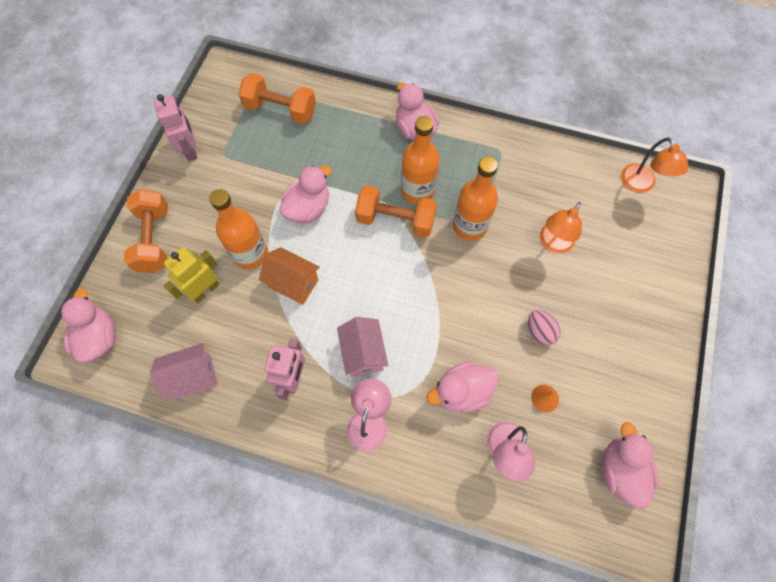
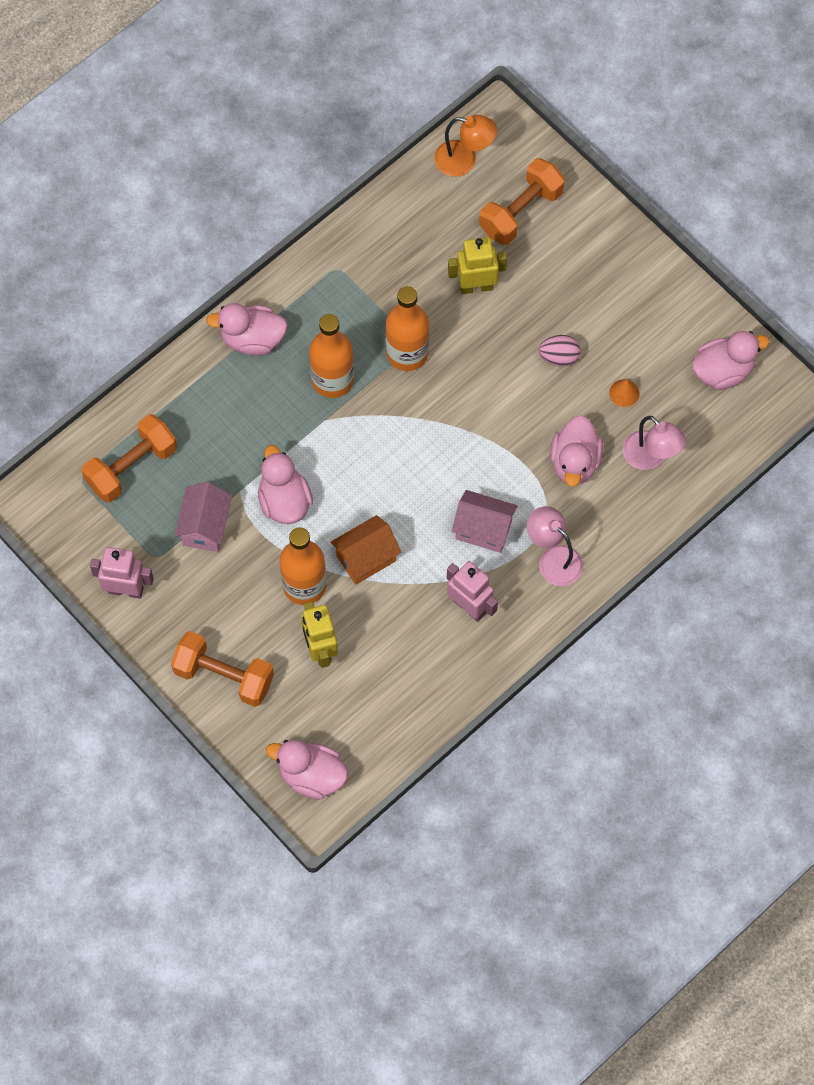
camera: 60 degrees left, 0 degrees up
(193, 377) = (411, 700): pink house -> pink house (205, 527)
(395, 220) = (354, 421): orange dumbbell -> orange dumbbell (521, 211)
(553, 243) = (476, 286): orange lamp -> yellow robot
(620, 470) = (723, 371): pink duck -> pink duck turned 135 degrees clockwise

